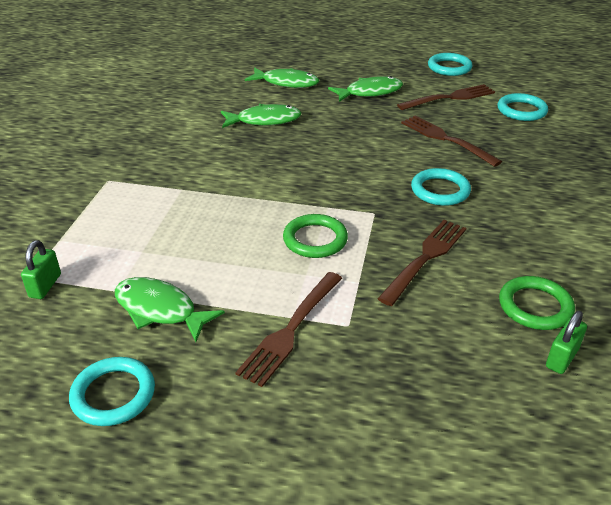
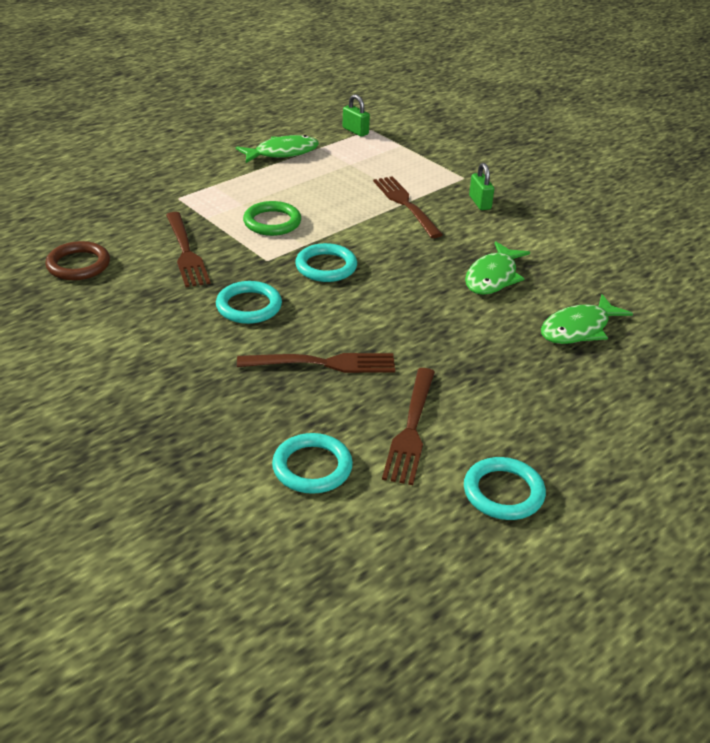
camera: 125 degrees right, 0 degrees up
(113, 394) = (237, 126): turquoise ring -> turquoise ring (326, 267)
(291, 329) = (204, 180): brown fork -> brown fork (406, 204)
(370, 92) = (491, 375): green fish -> none
(535, 306) = (78, 265): green ring -> brown ring
(562, 358) = (35, 247): green padlock -> green padlock (480, 202)

